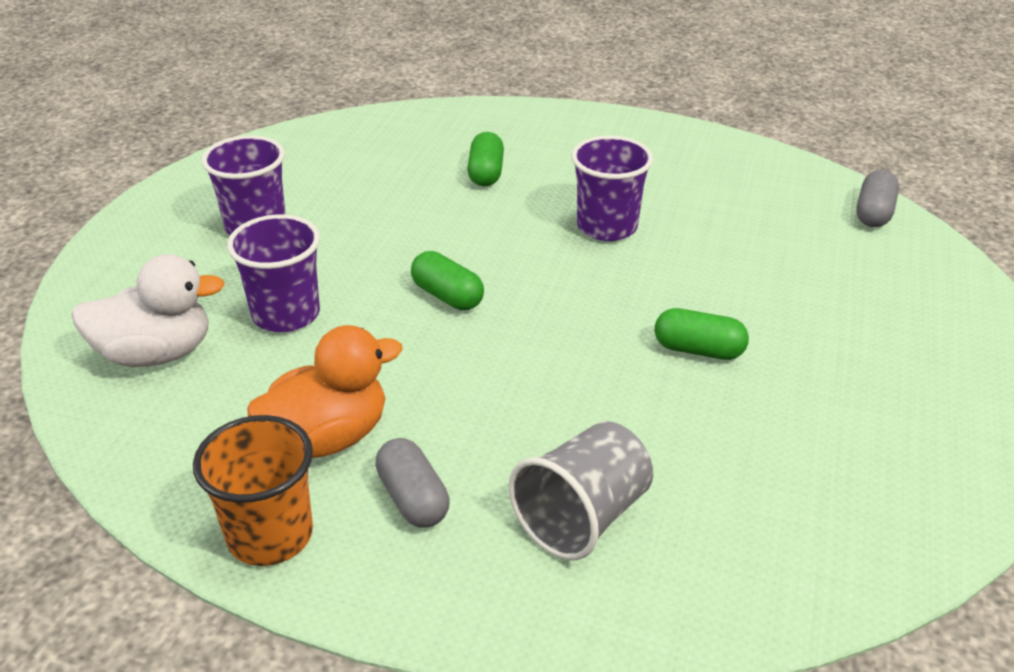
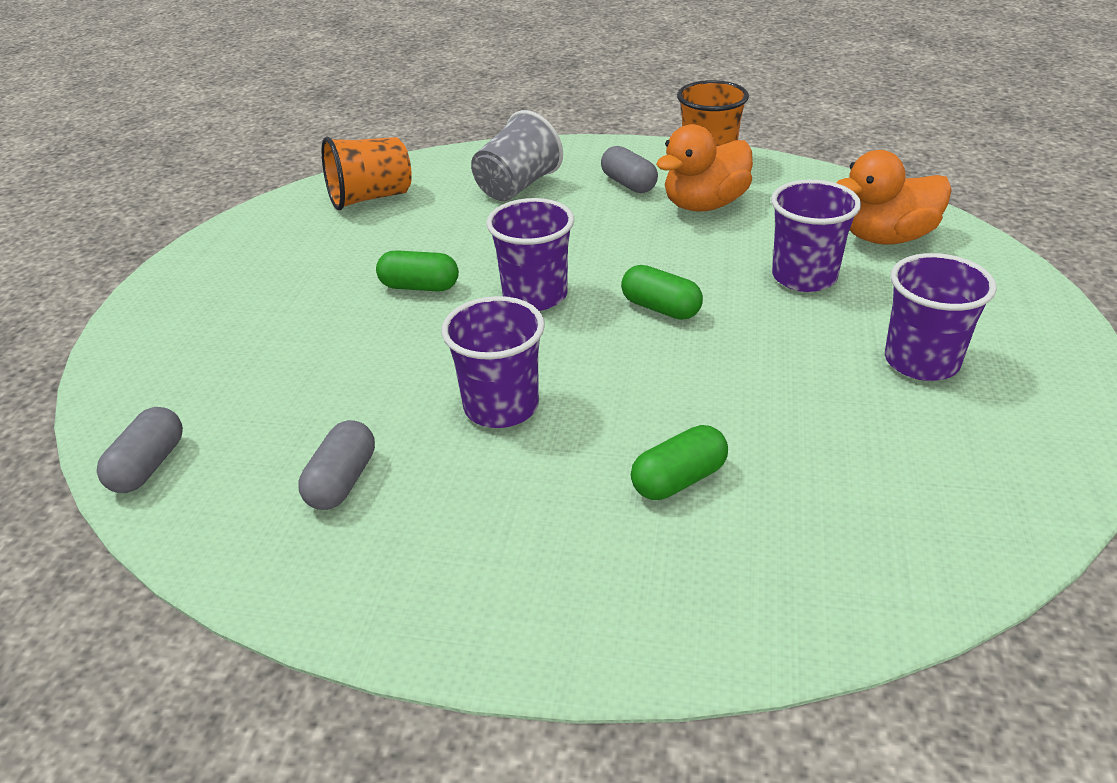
camera: 175 degrees right, 0 degrees up
(156, 354) = (886, 238): white duck -> orange duck
(486, 173) = (678, 479): green capsule -> green capsule turned 60 degrees clockwise
(571, 324) = (535, 295): none -> purple cup
(720, 192) = (342, 481): none -> grey capsule
(810, 523) = (370, 198): none -> orange cup

